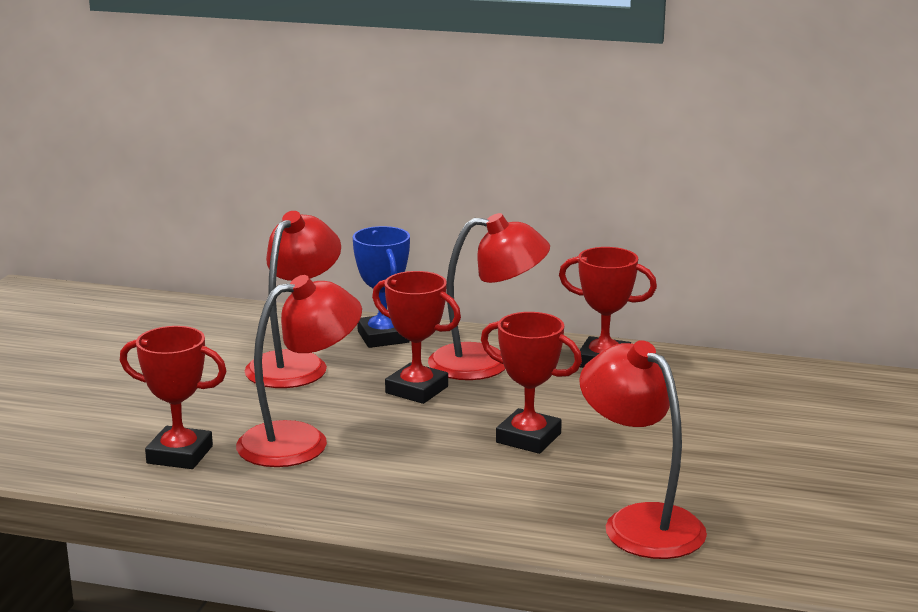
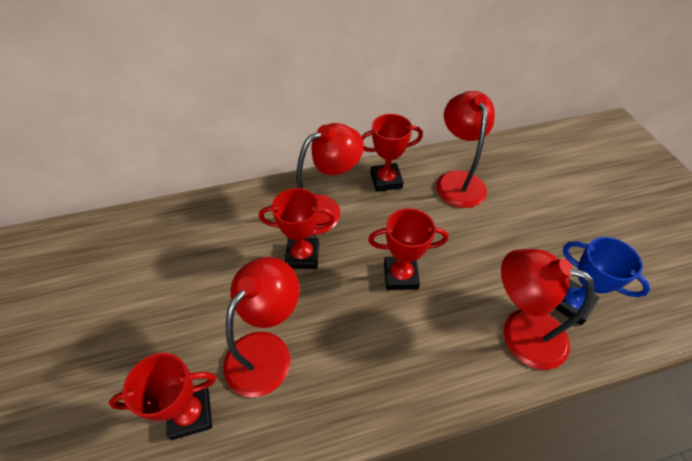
camera: 30 degrees left, 30 degrees up
(295, 364) = (206, 262): red lamp -> red lamp (458, 181)
(383, 337) = (245, 208): blue trophy -> blue trophy (571, 304)

